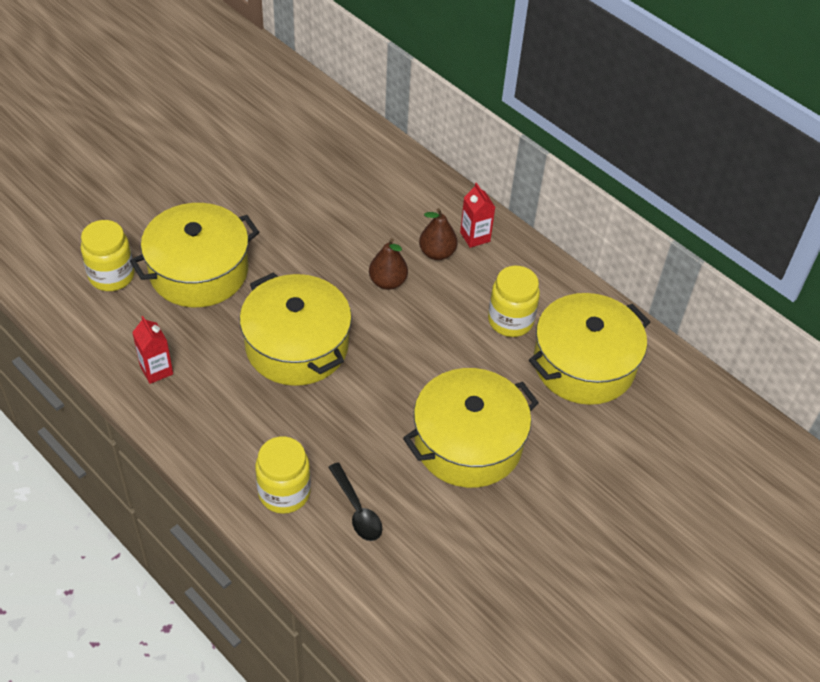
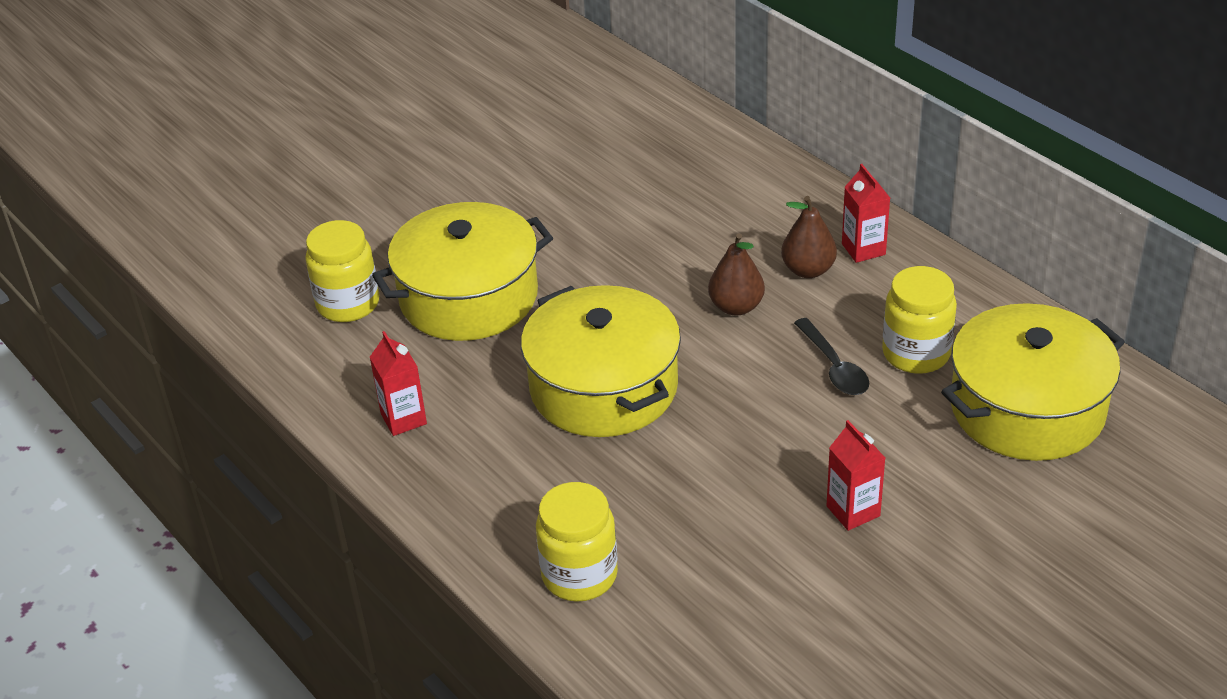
camera: 10 degrees right, 10 degrees down
(357, 509) = (686, 598): black spoon -> black spoon (834, 366)
(468, 443) = (853, 511): yellow pot -> red carton

